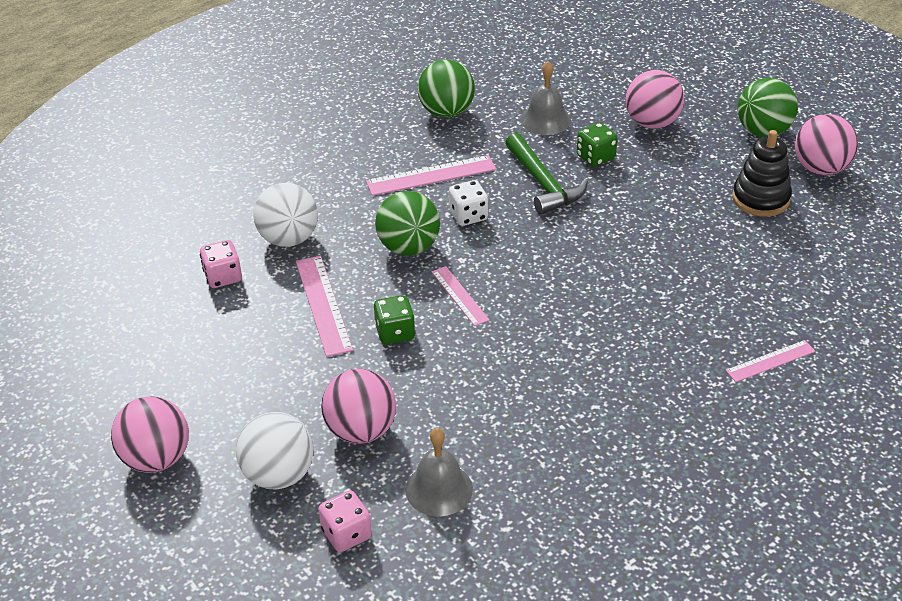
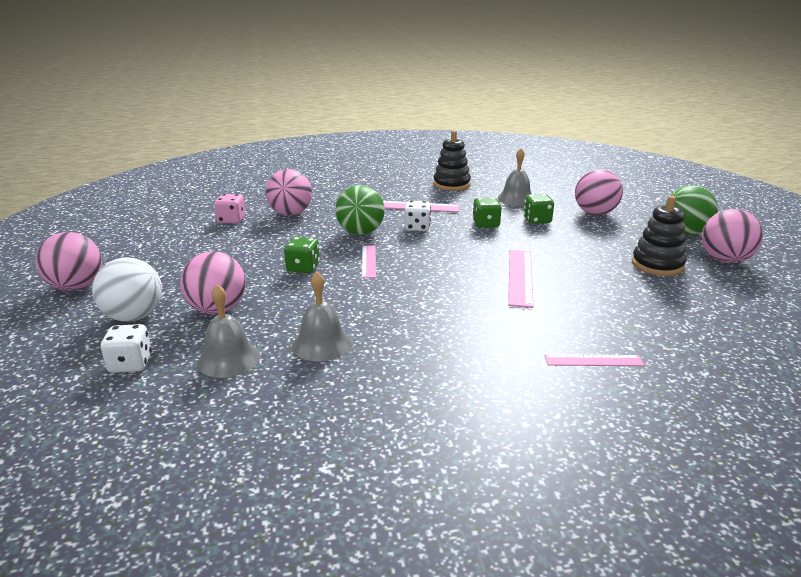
camera: 25 degrees right, 15 degrees down
(288, 238) = (290, 213): white ball -> pink ball
(323, 305) = (274, 244): pink ruler -> pink ruler (520, 277)
(346, 534) = (130, 364): pink dice -> white dice
(446, 112) = (451, 184): green ball -> black stacking toy
(512, 435) = (322, 344): none -> grey bell
(543, 183) = (486, 224): green hammer -> green dice

